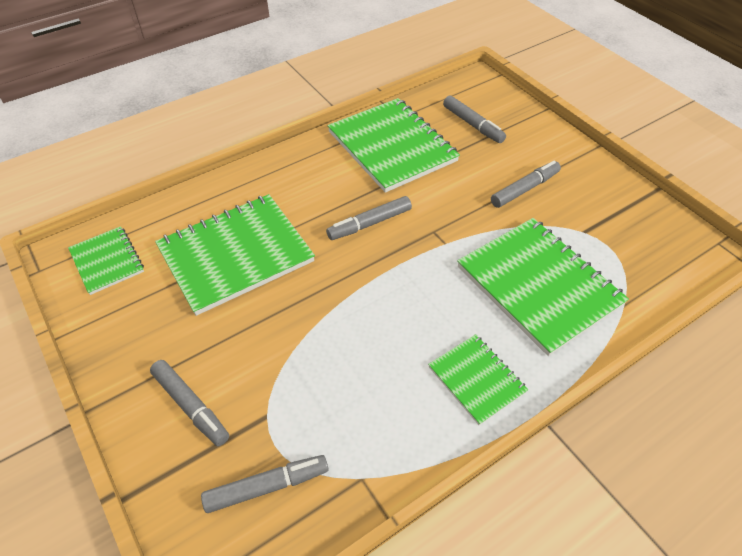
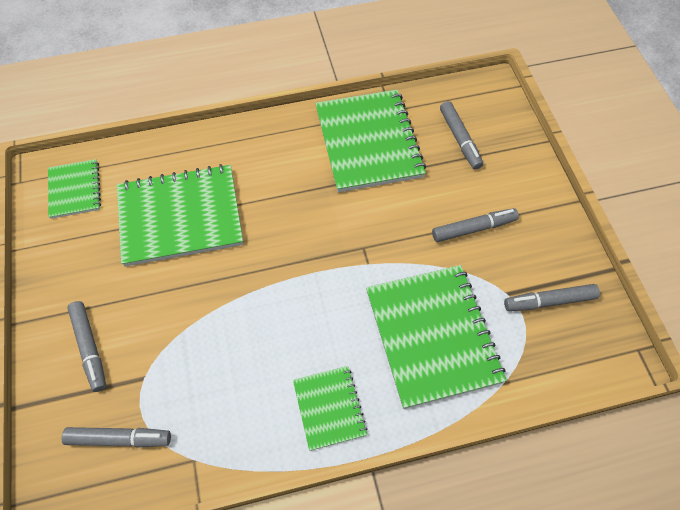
camera: 20 degrees right, 10 degrees up
(370, 223) = (309, 221): grey marker -> grey marker (549, 301)

